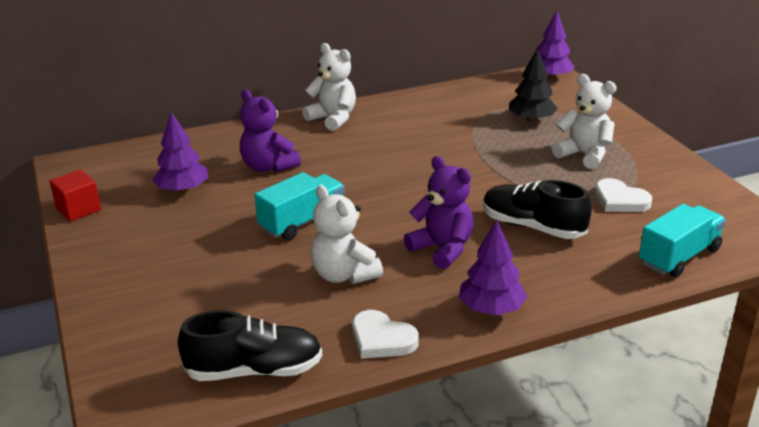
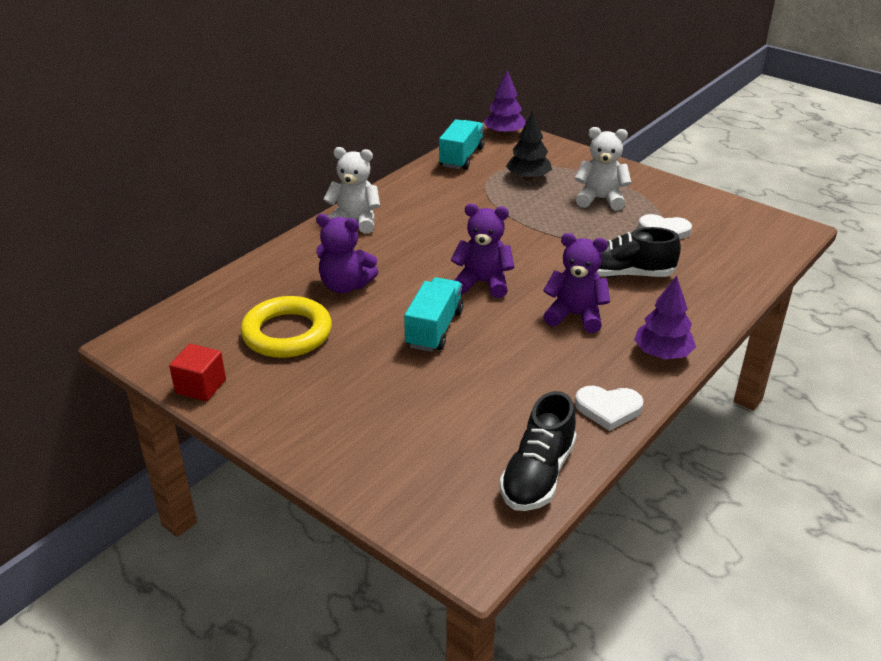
camera: 30 degrees left, 5 degrees up
(183, 190) = (287, 333): purple tree -> yellow ring
(254, 370) = (537, 474): black shoe -> black shoe turned 150 degrees clockwise
(344, 275) = (521, 365): white teddy bear -> none
(387, 197) = (483, 283): none -> purple teddy bear
(679, 257) = (747, 266): turquoise truck -> turquoise truck (461, 157)

